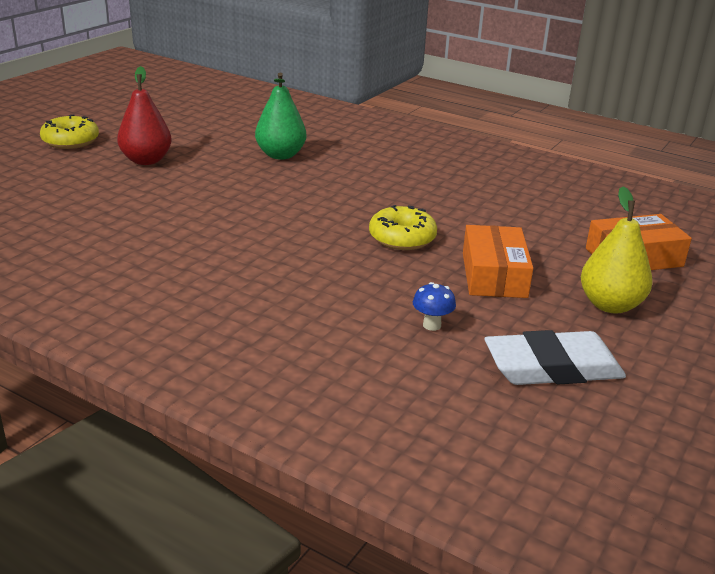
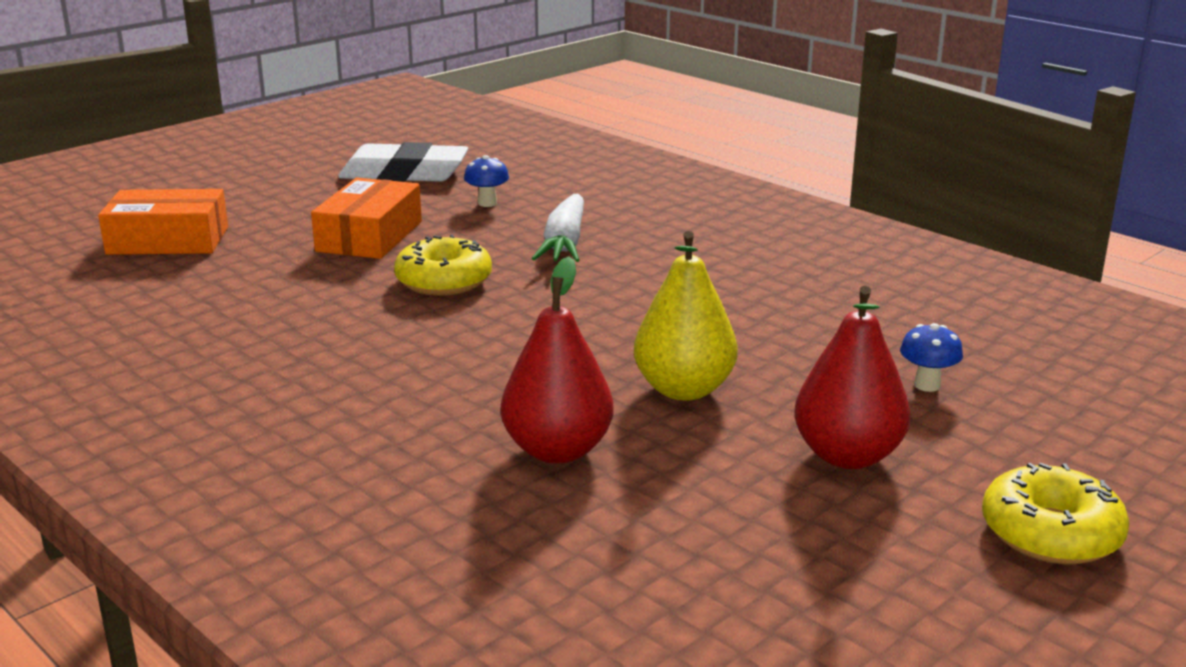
camera: 165 degrees left, 5 degrees down
(90, 193) = (927, 385): none -> blue mushroom
(280, 155) = (557, 450): green pear -> red pear
(336, 281) = (564, 243): none -> white carrot
(610, 305) = (278, 204): yellow pear -> yellow pear (684, 389)

